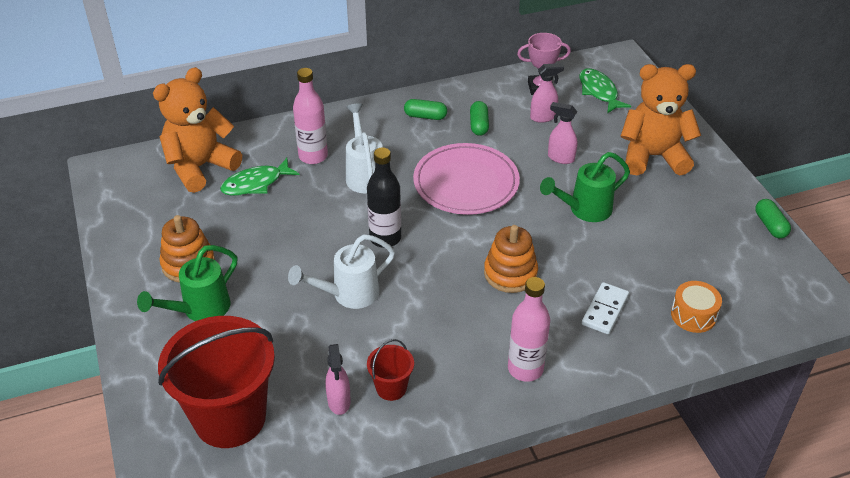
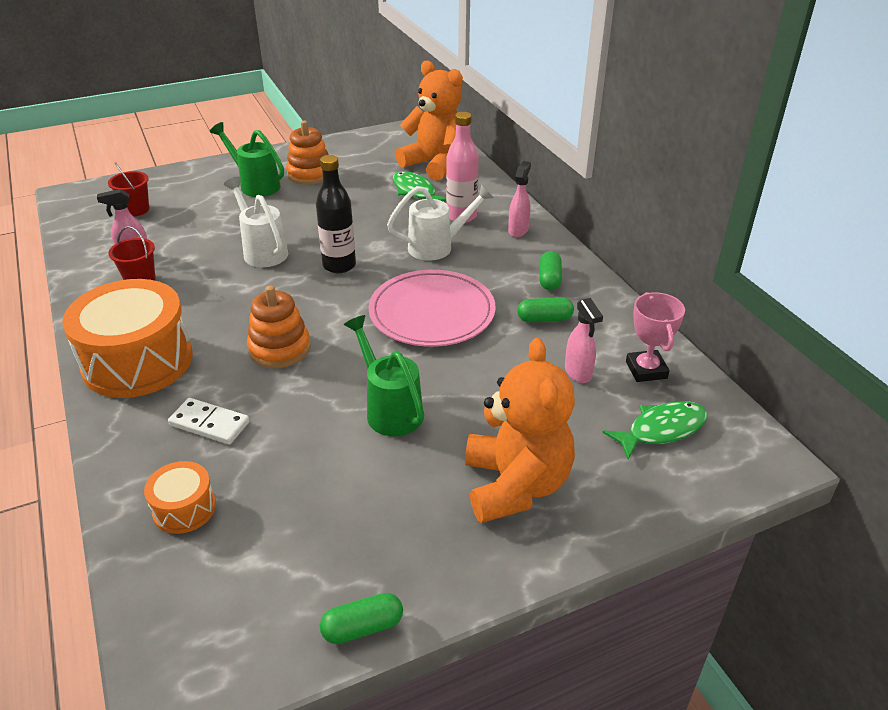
camera: 85 degrees right, 5 degrees down
(230, 417) = (136, 210): red bucket -> red bucket, size x0.44
(525, 369) = (138, 361): pink bottle -> orange drum
(560, 158) = (493, 388): pink spray bottle -> pink spray bottle (518, 230)

